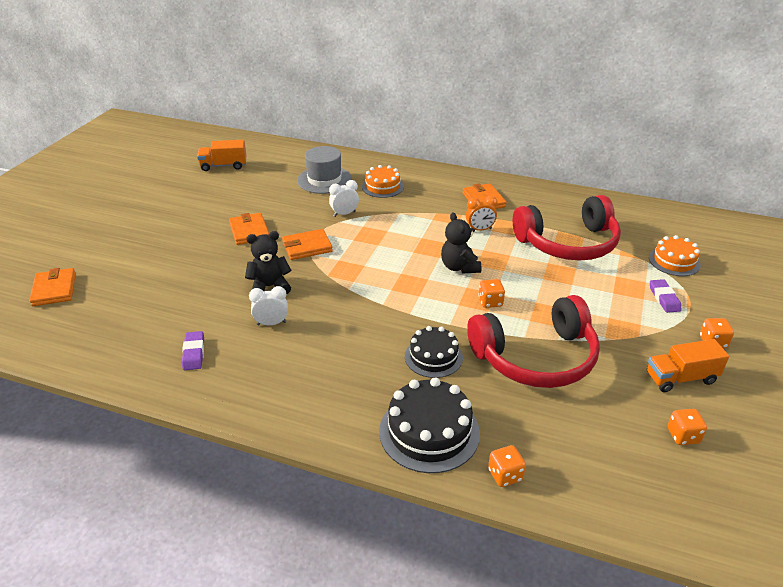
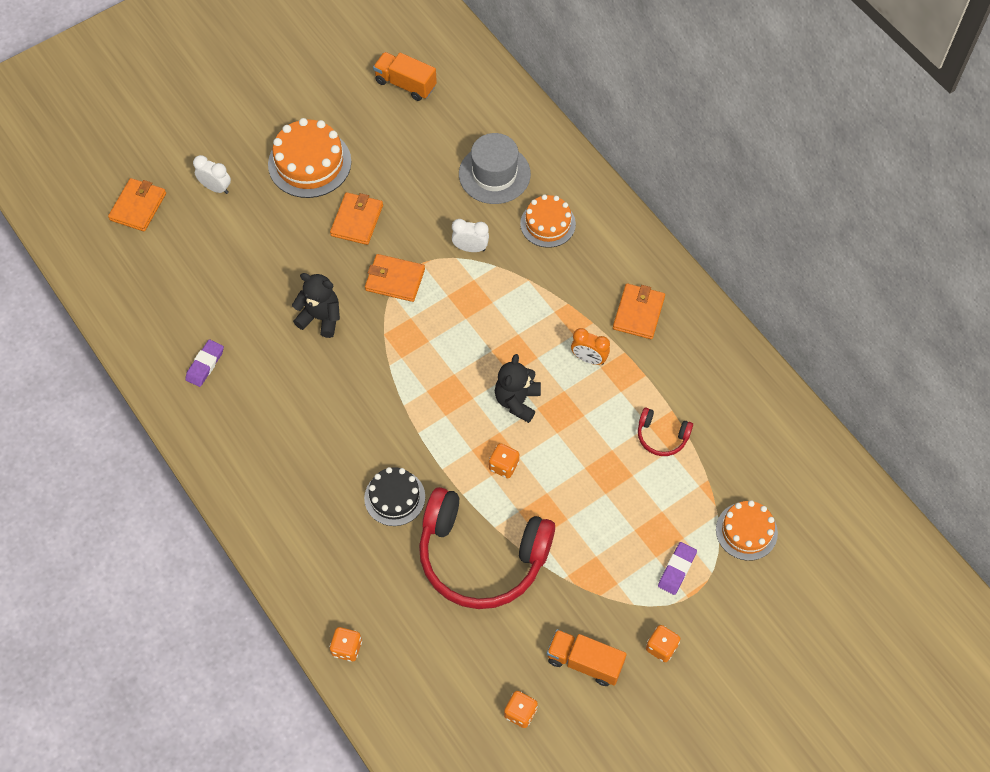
camera: 35 degrees right, 25 degrees up
(186, 219) = (309, 163): none -> orange cake
(271, 323) = (290, 368): white clock -> white clock (216, 188)
(429, 432) = (325, 571): black cake -> none
(568, 243) = (661, 436): red headphones -> red headphones, size x0.43

